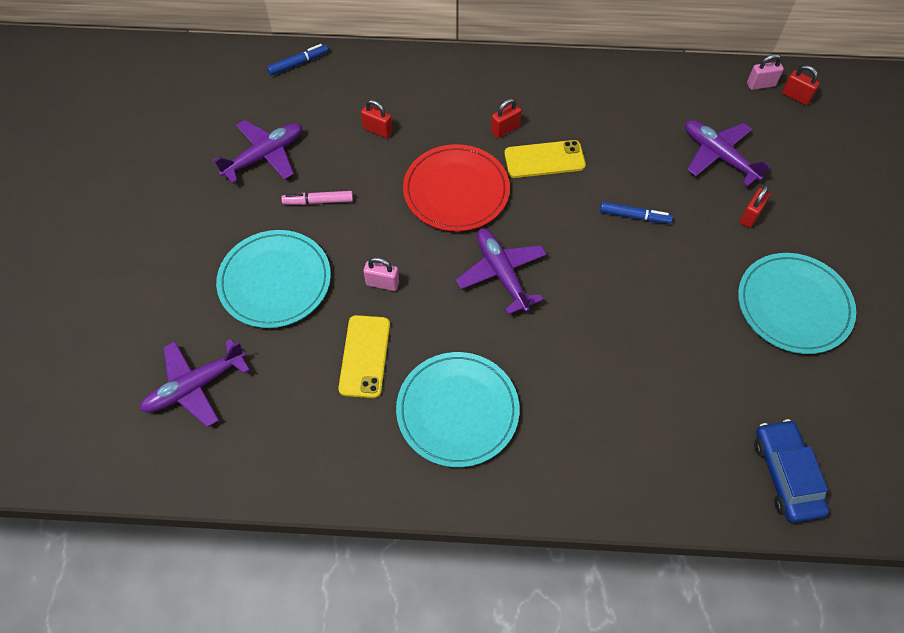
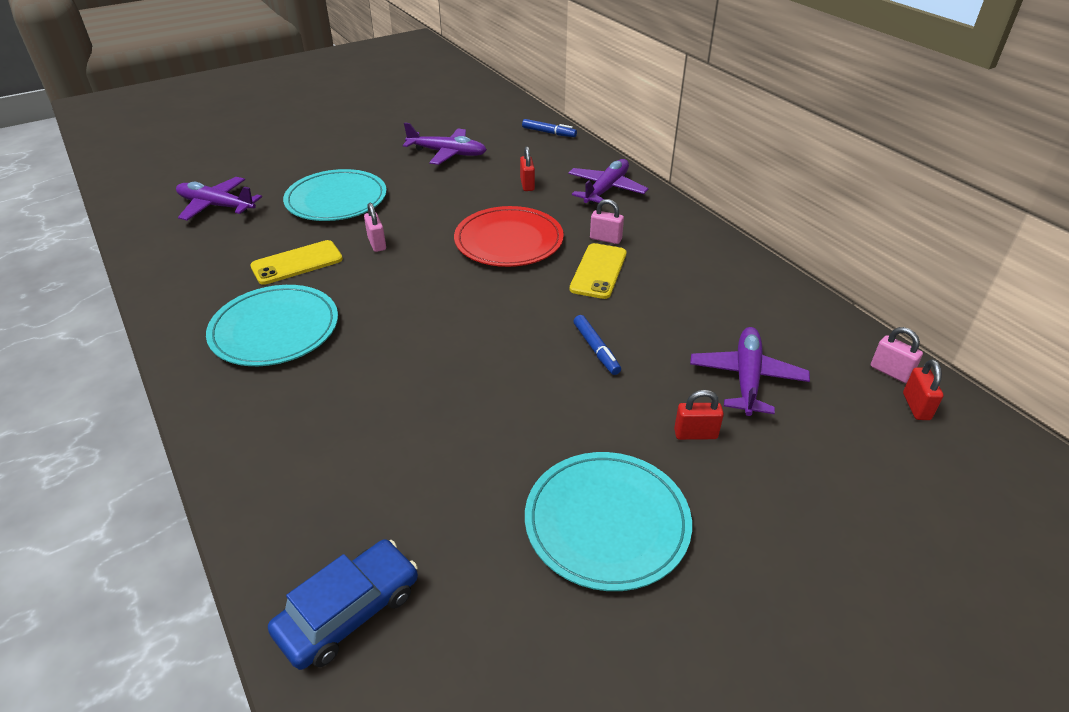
camera: 55 degrees right, 20 degrees down
(318, 201) = (429, 188): pink marker -> none
(502, 274) = (444, 297): purple plane -> purple plane (606, 189)
(505, 129) = (605, 239): red padlock -> pink padlock
(544, 159) = (598, 271): yellow phone -> yellow phone turned 60 degrees clockwise

